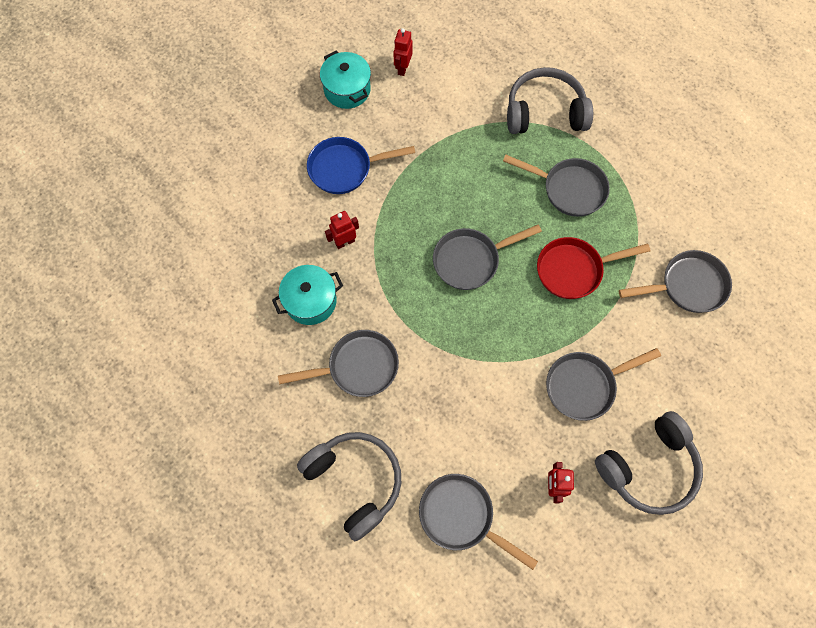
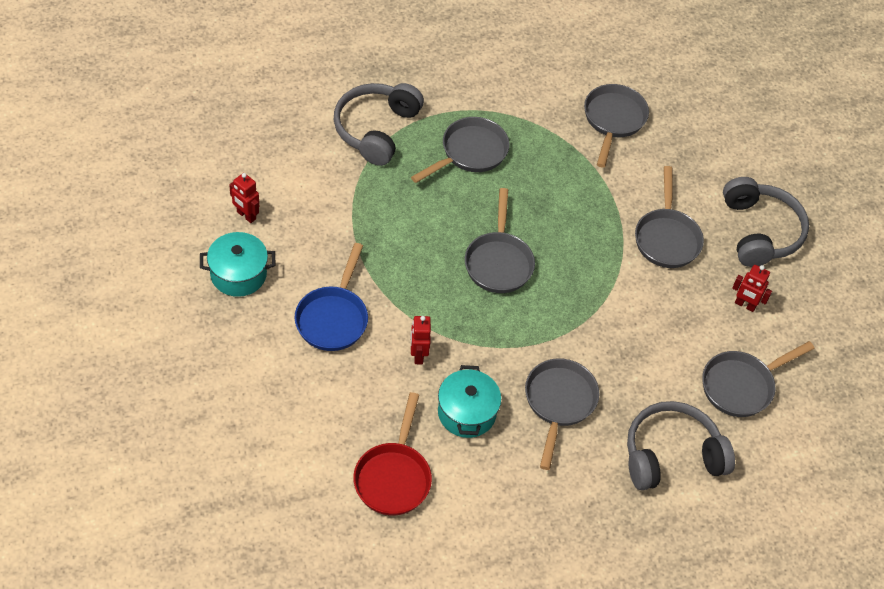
camera: 70 degrees left, 15 degrees down
(574, 270) = (553, 190): red pan -> red pan (393, 477)

